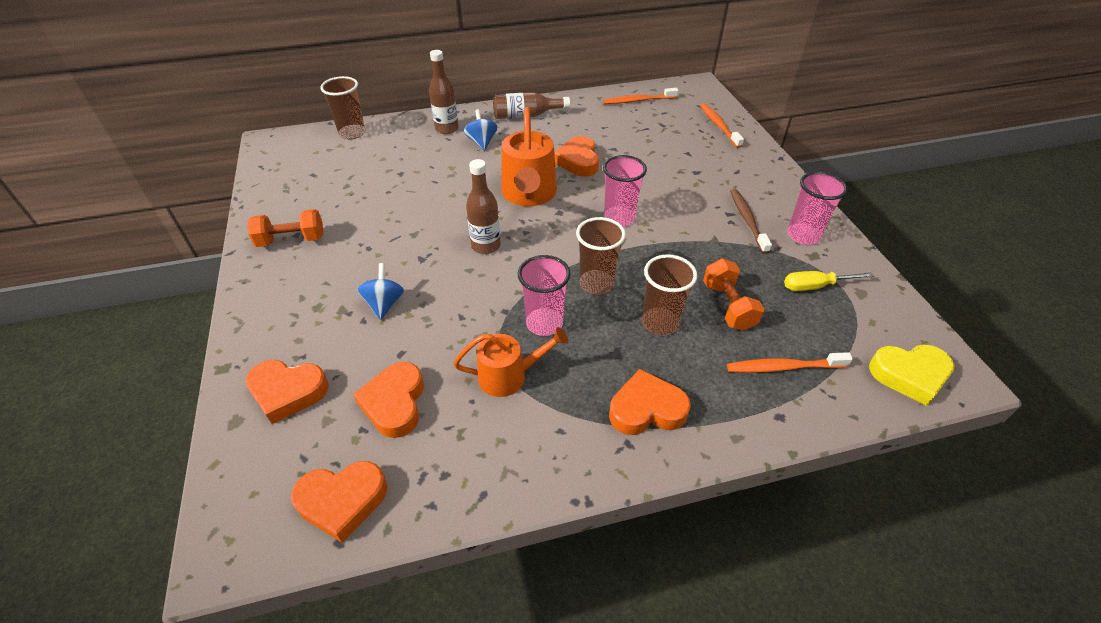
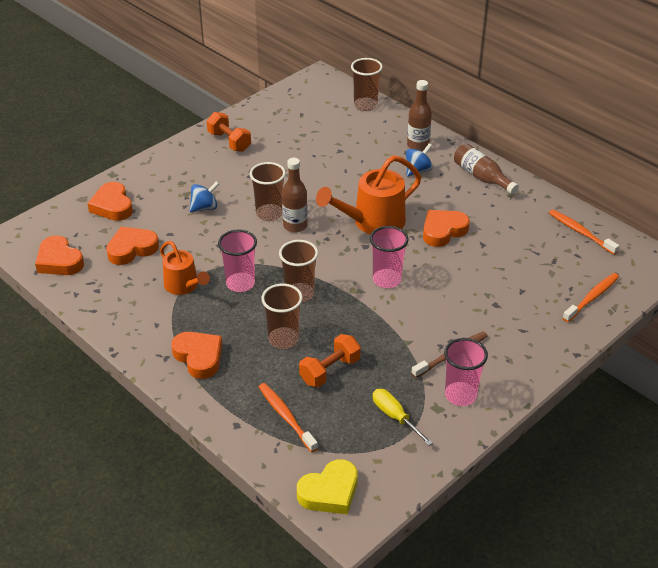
camera: 60 degrees right, 5 degrees down
(448, 257) = (269, 214): none -> brown cup
(909, 375) = (329, 492): yellow heart -> yellow heart turned 90 degrees counterclockwise

